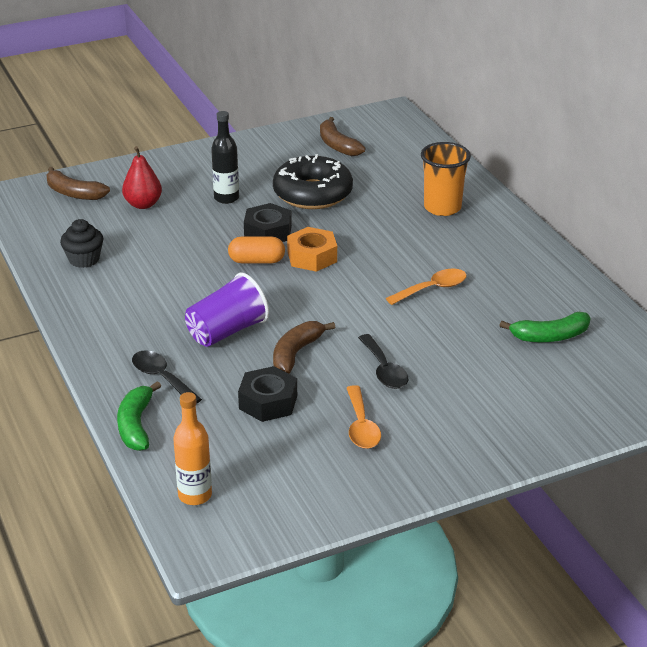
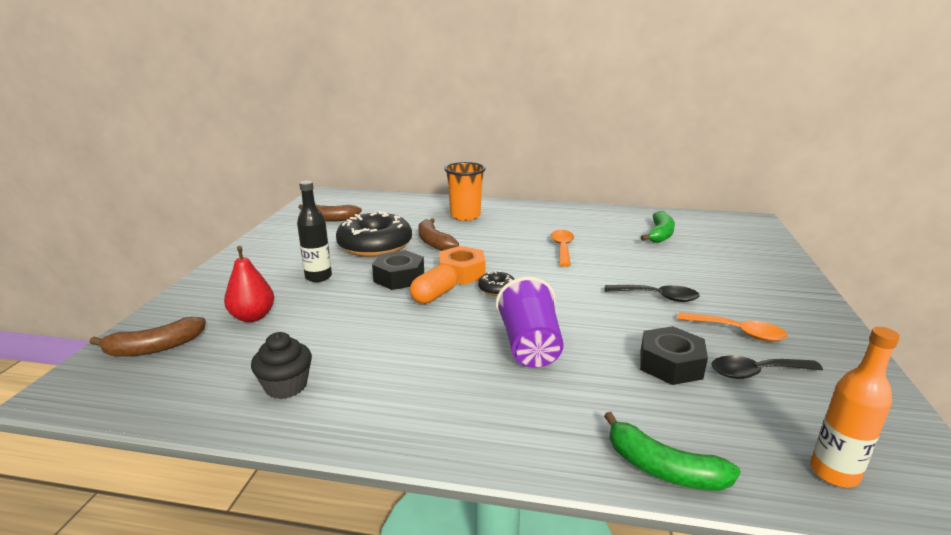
camera: 55 degrees left, 10 degrees down
(161, 378) = (577, 414): black spoon -> black spoon (756, 372)
(295, 353) = (600, 325): brown banana -> brown banana (434, 242)
(302, 284) = (496, 289): none -> black donut

